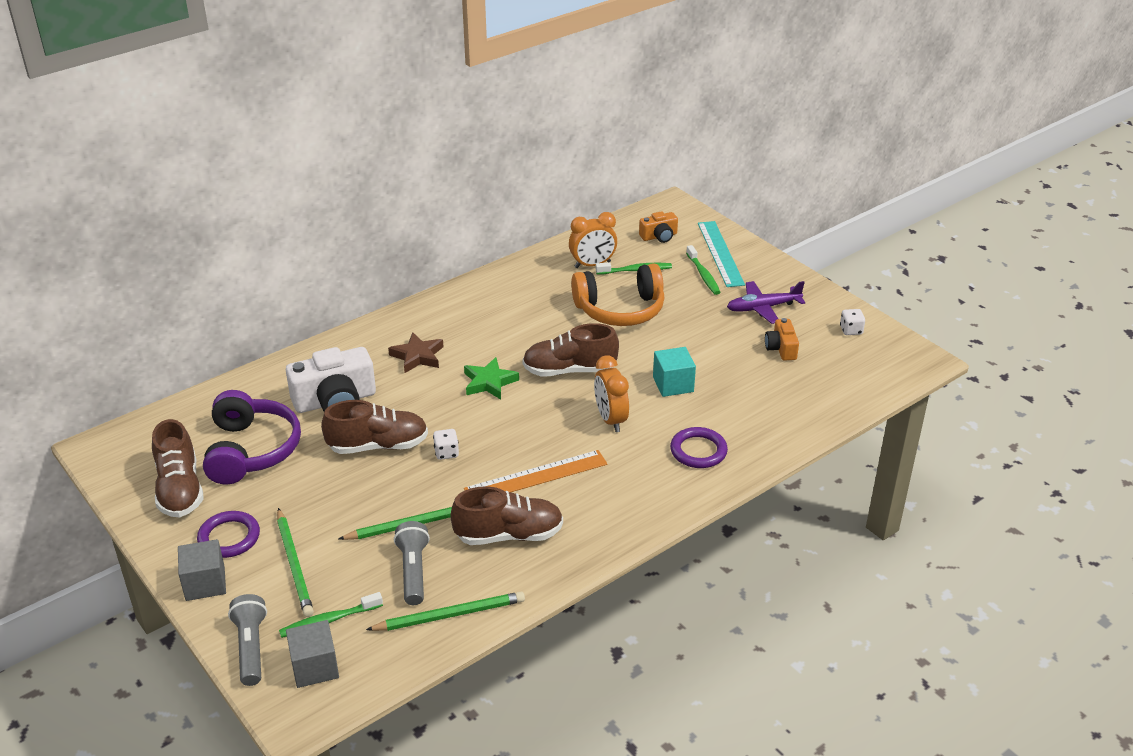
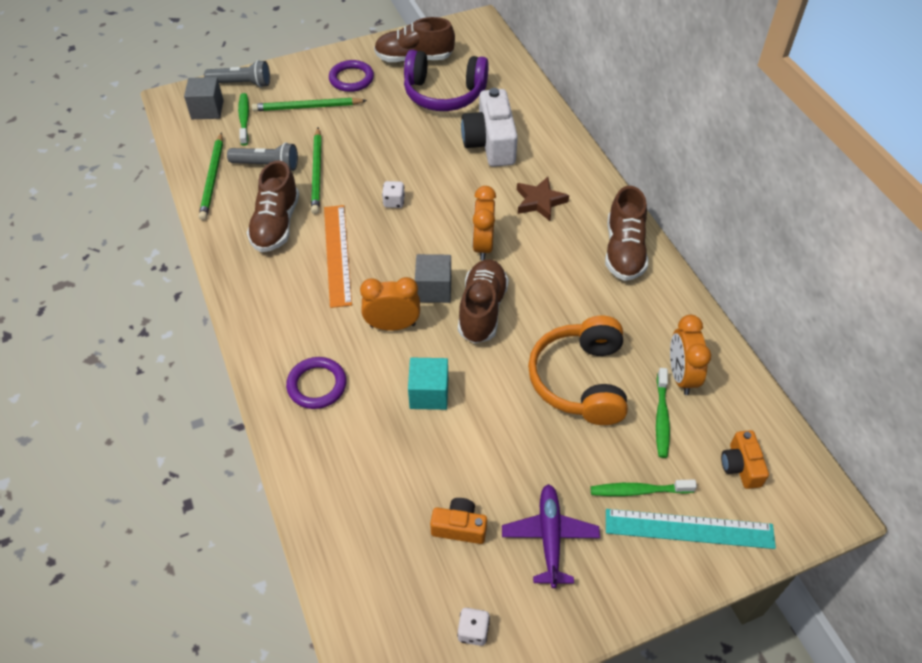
camera: 105 degrees right, 15 degrees up
(205, 583) = (312, 67): grey cube -> grey cube (433, 289)
(378, 445) = (421, 162): brown shoe -> brown shoe (624, 251)
(489, 382) = (483, 245): green star -> orange clock

